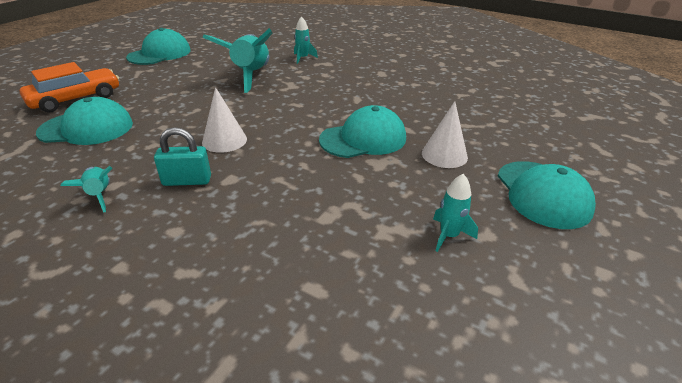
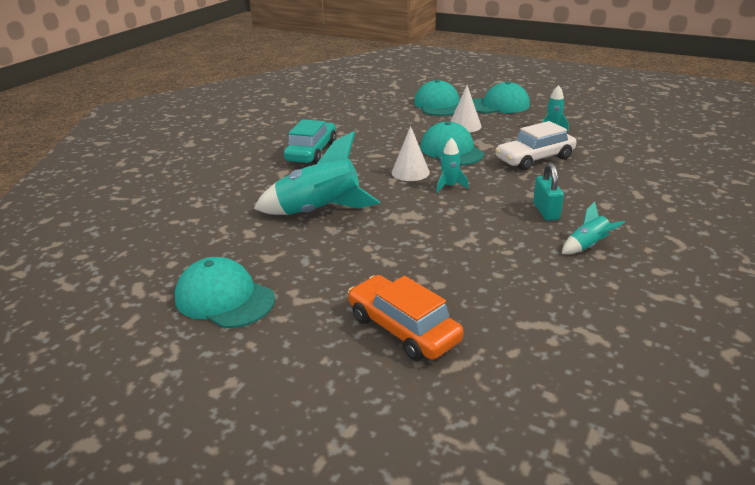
camera: 90 degrees left, 5 degrees down
(87, 128) = (480, 291): turquoise cap -> turquoise cap (438, 105)
(224, 140) = (475, 205): white cone -> white cone (410, 172)
(303, 58) = (264, 186): turquoise rocket -> turquoise rocket (449, 186)
(329, 196) = (534, 158): none -> white car
(367, 72) = (311, 152): none -> turquoise car

